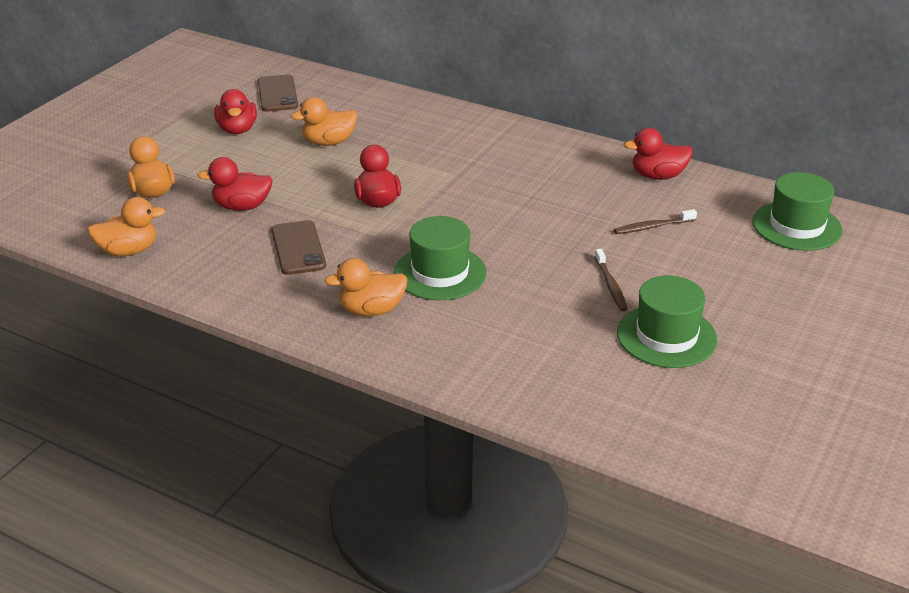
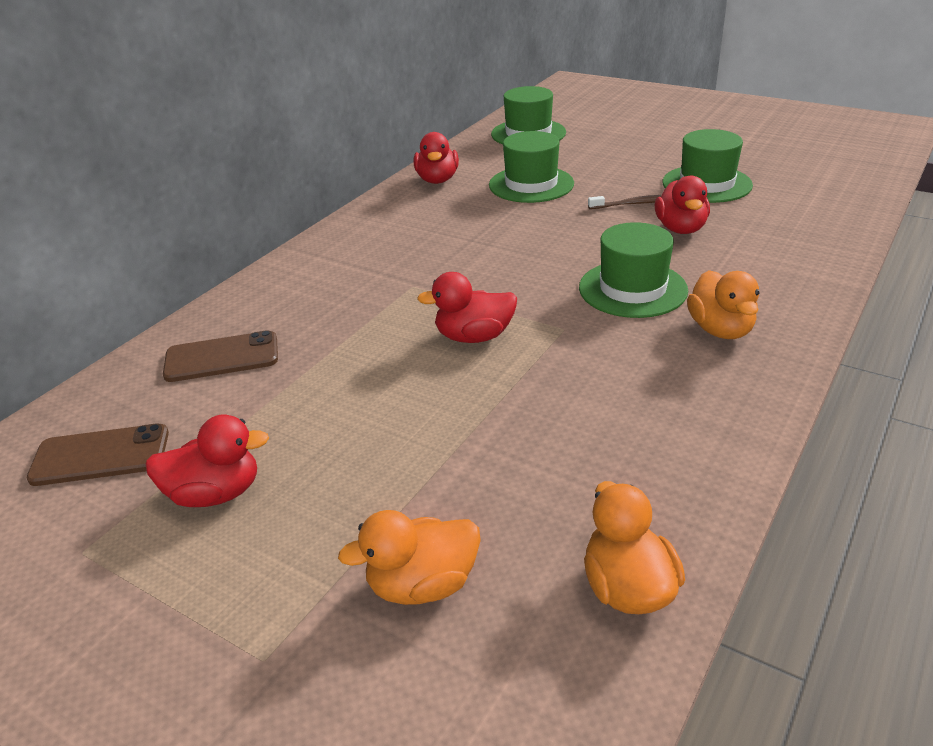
camera: 85 degrees left, 0 degrees up
(242, 206) = (481, 460): red duck -> red duck (680, 229)
(298, 248) = (594, 394): brown phone -> brown phone (222, 357)
(329, 142) = (298, 387): orange duck -> none
(652, 227) = (531, 184): brown toothbrush -> green hat

